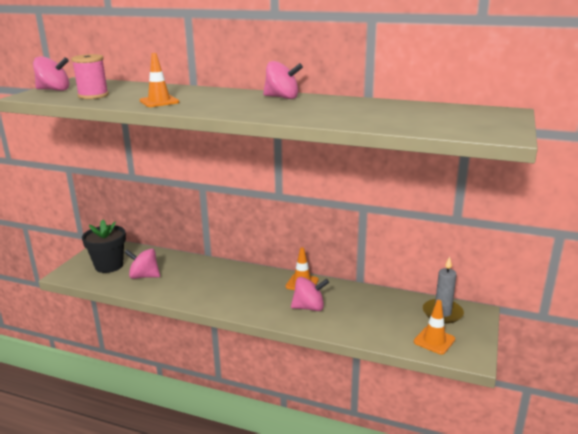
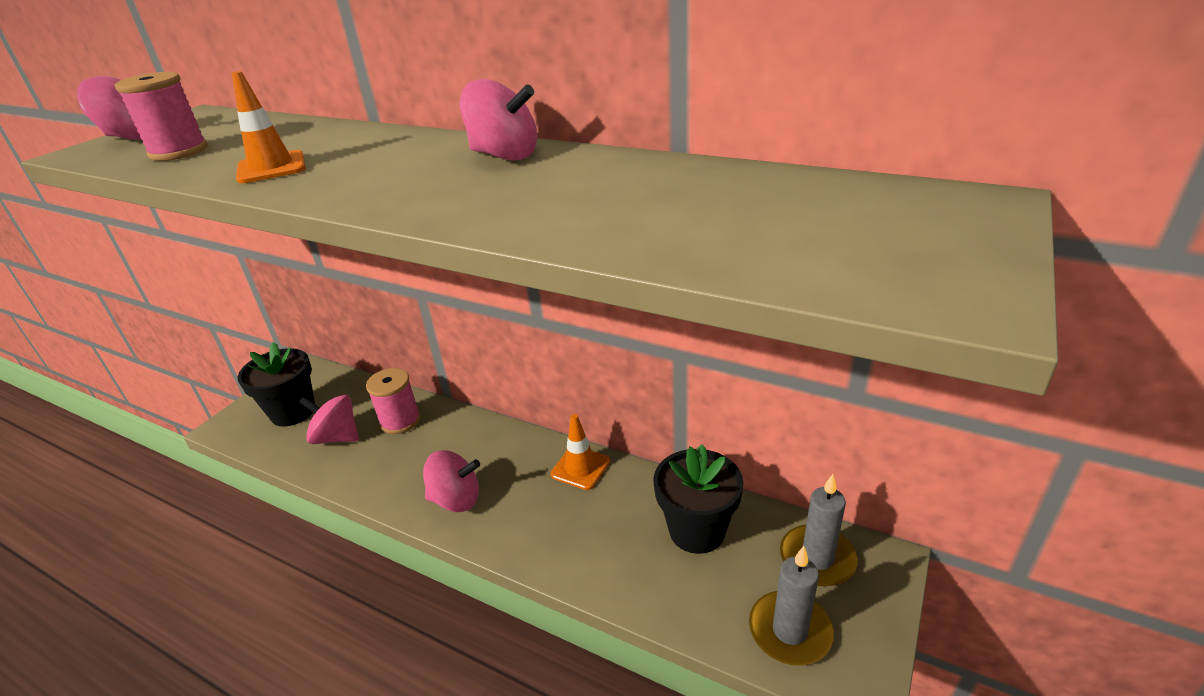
camera: 10 degrees right, 10 degrees up
(182, 267) = (400, 421): none -> pink spool
(309, 307) = (578, 526): pink spinning top -> pink spinning top (456, 499)
(376, 306) = (697, 530): none -> black flower pot
(434, 340) = (790, 631): orange traffic cone -> grey candle

